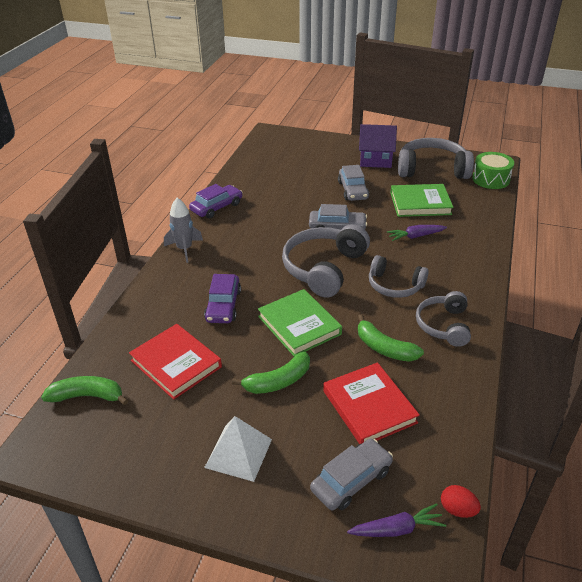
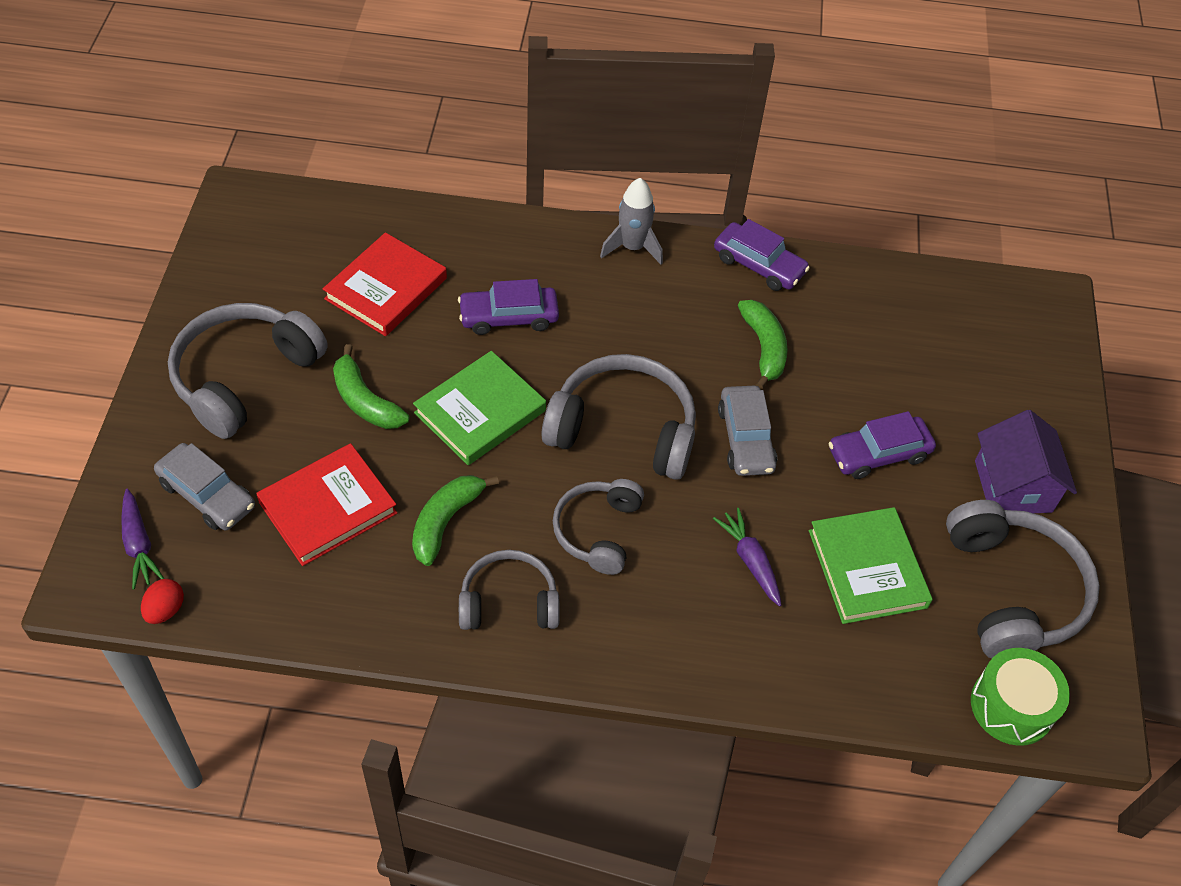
camera: 75 degrees right, 15 degrees up
(87, 396) = (323, 219): green banana -> green banana (764, 348)
(238, 453) = (244, 377): white pyramid -> grey headphones
(352, 190) = (878, 454): grey car -> purple car

